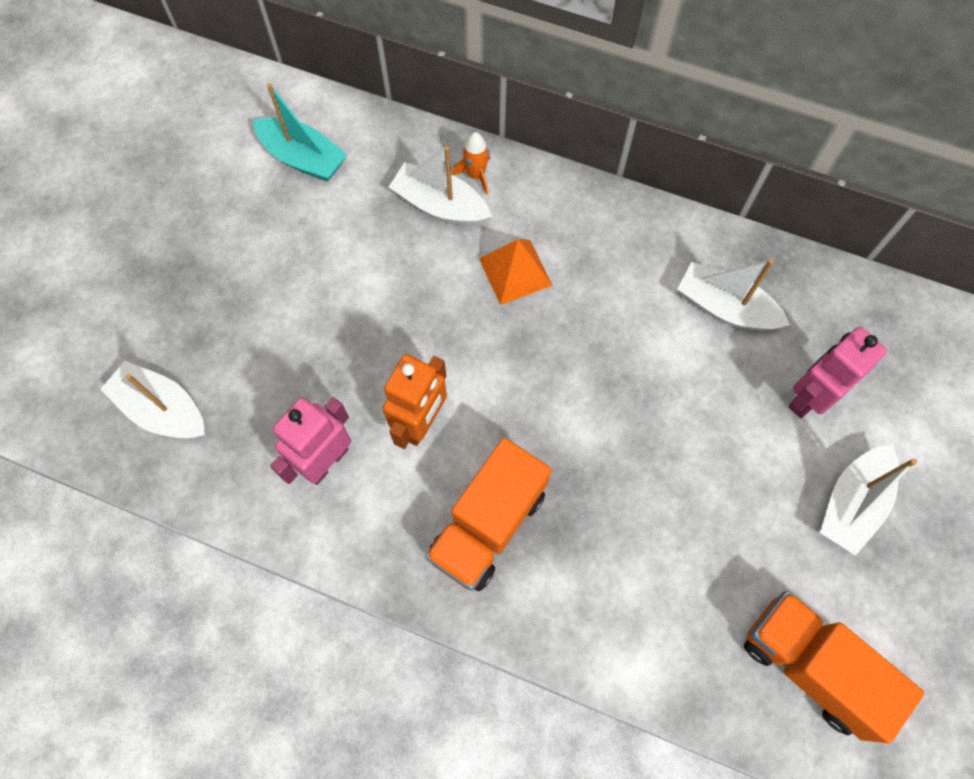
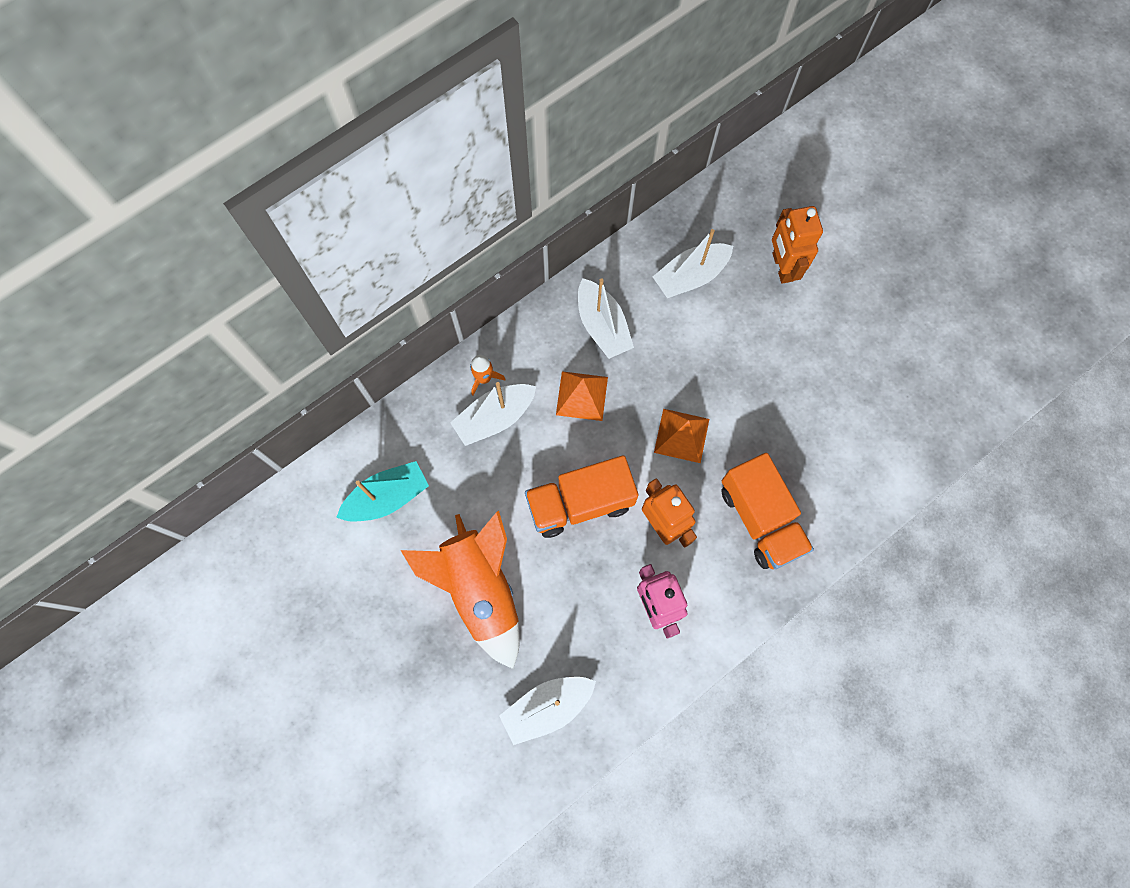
camera: 60 degrees left, 5 degrees up
(254, 285) = (480, 590): none -> orange rocket
(534, 391) = (681, 435): none -> orange pyramid
(808, 397) = (782, 267): pink robot -> orange robot
(810, 666) = (947, 377): orange truck -> orange truck (580, 503)
(851, 503) = (863, 288): white boat -> white boat (602, 326)

